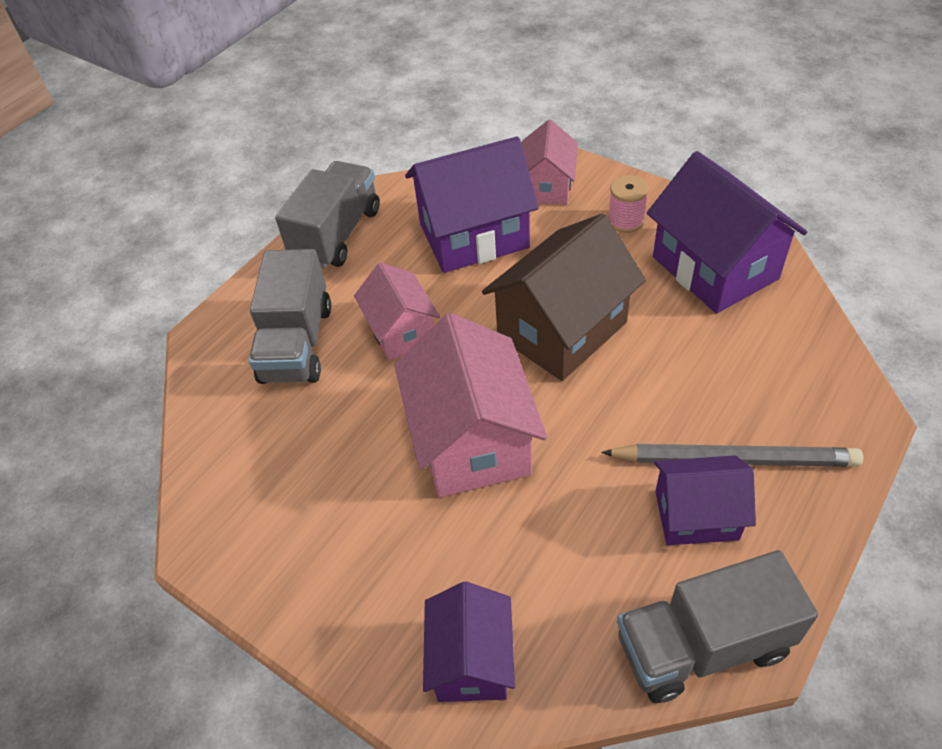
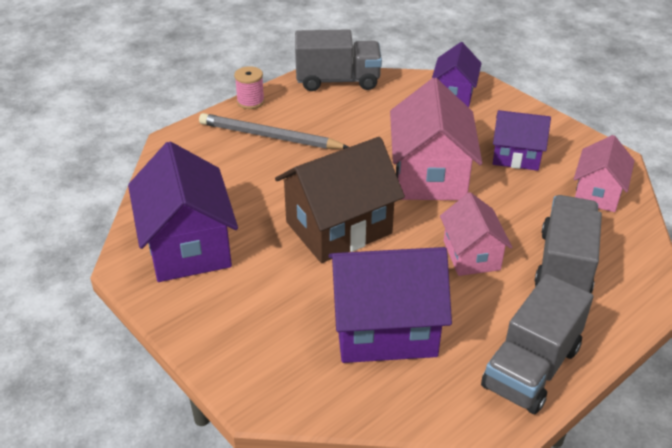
camera: 170 degrees left, 10 degrees down
(547, 187) = (287, 368): pink house -> pink house (597, 193)
(625, 220) = (231, 308): pink spool -> pink spool (250, 101)
(696, 515) = (309, 119): purple house -> purple house (516, 156)

